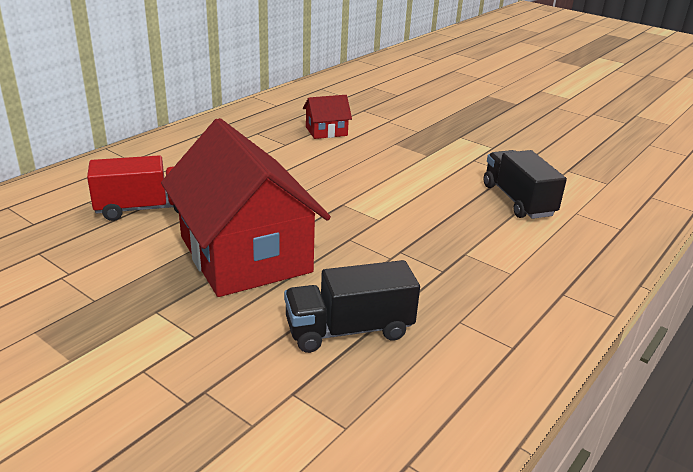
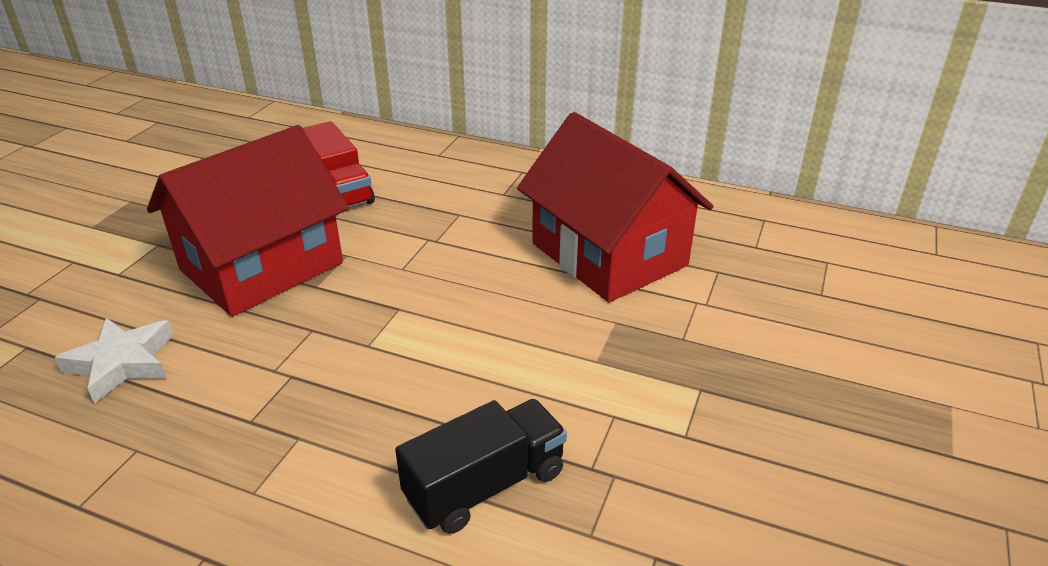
camera: 75 degrees right, 5 degrees up
(326, 131) = (608, 254): red house -> red house, size x2.34
(349, 330) = (122, 363): black truck -> white star

